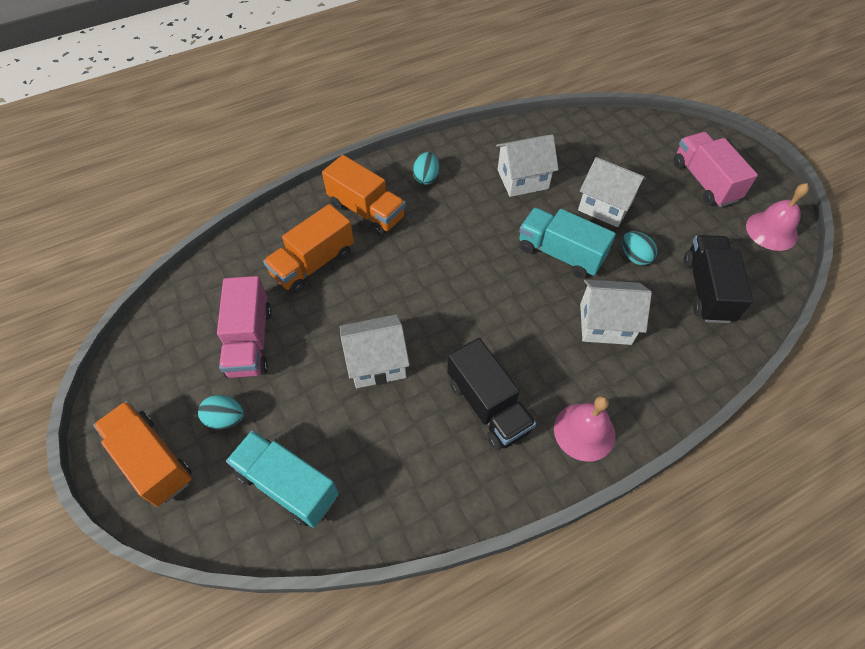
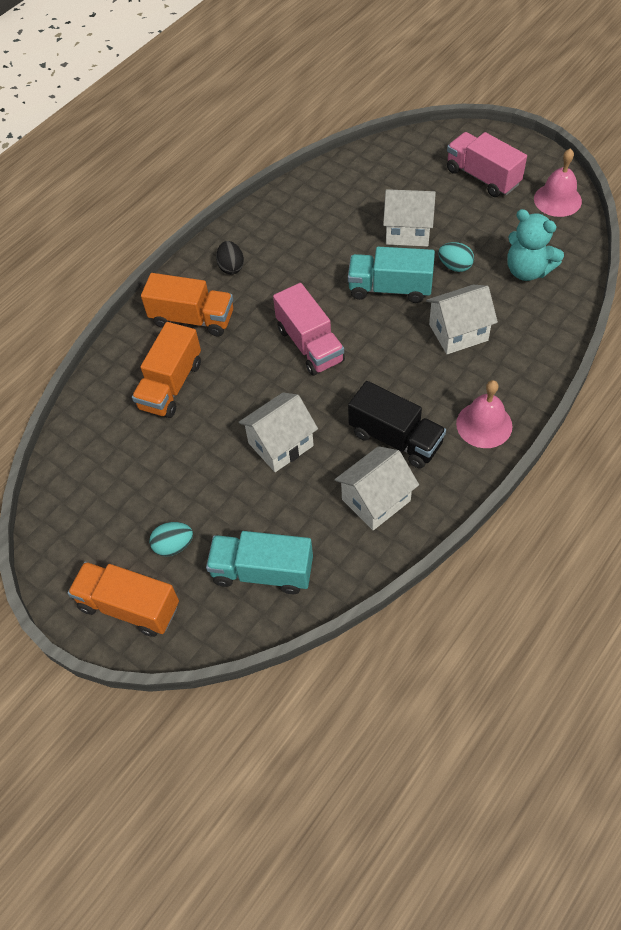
camera: 20 degrees left, 0 degrees up
(250, 341) = (154, 474): pink truck -> pink truck (310, 345)
(426, 178) = (231, 267): turquoise egg -> black egg
(522, 179) = (322, 235): white house -> white house (376, 500)
(707, 289) = (527, 270): black truck -> turquoise teddy bear

